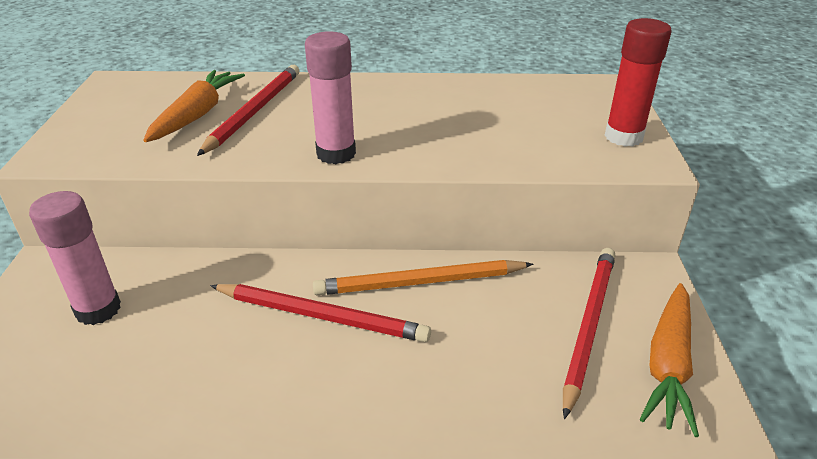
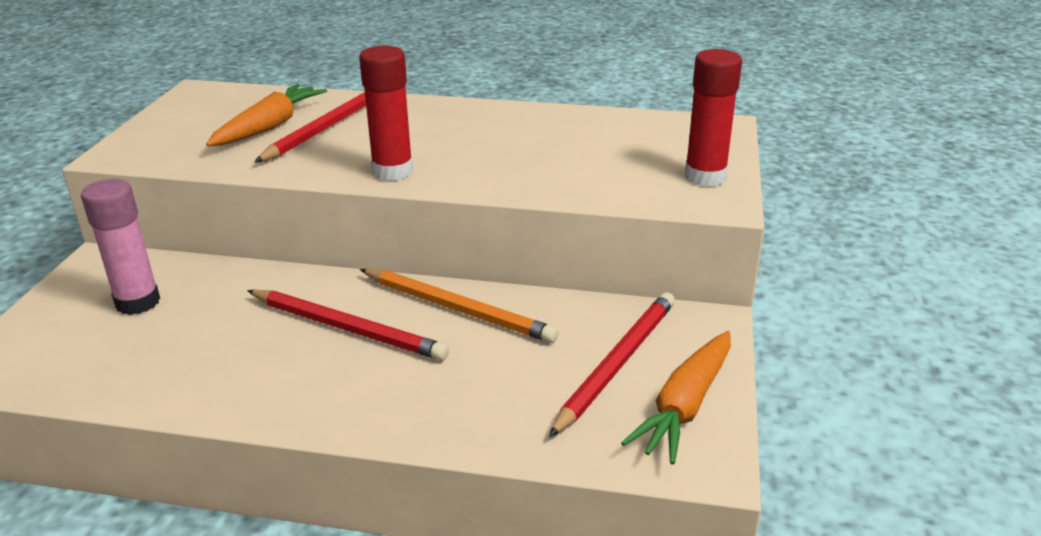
camera: 10 degrees right, 5 degrees down
(336, 154) = (392, 171): pink glue stick -> red glue stick
(420, 282) = (458, 309): orange pencil -> orange pencil turned 150 degrees counterclockwise

